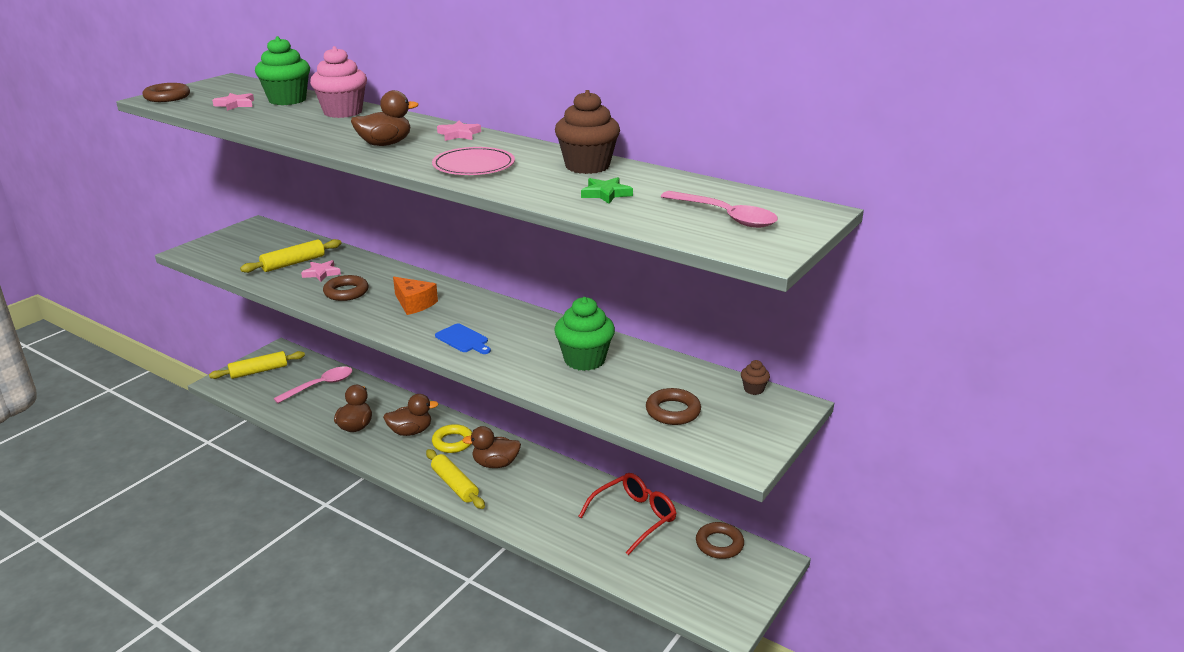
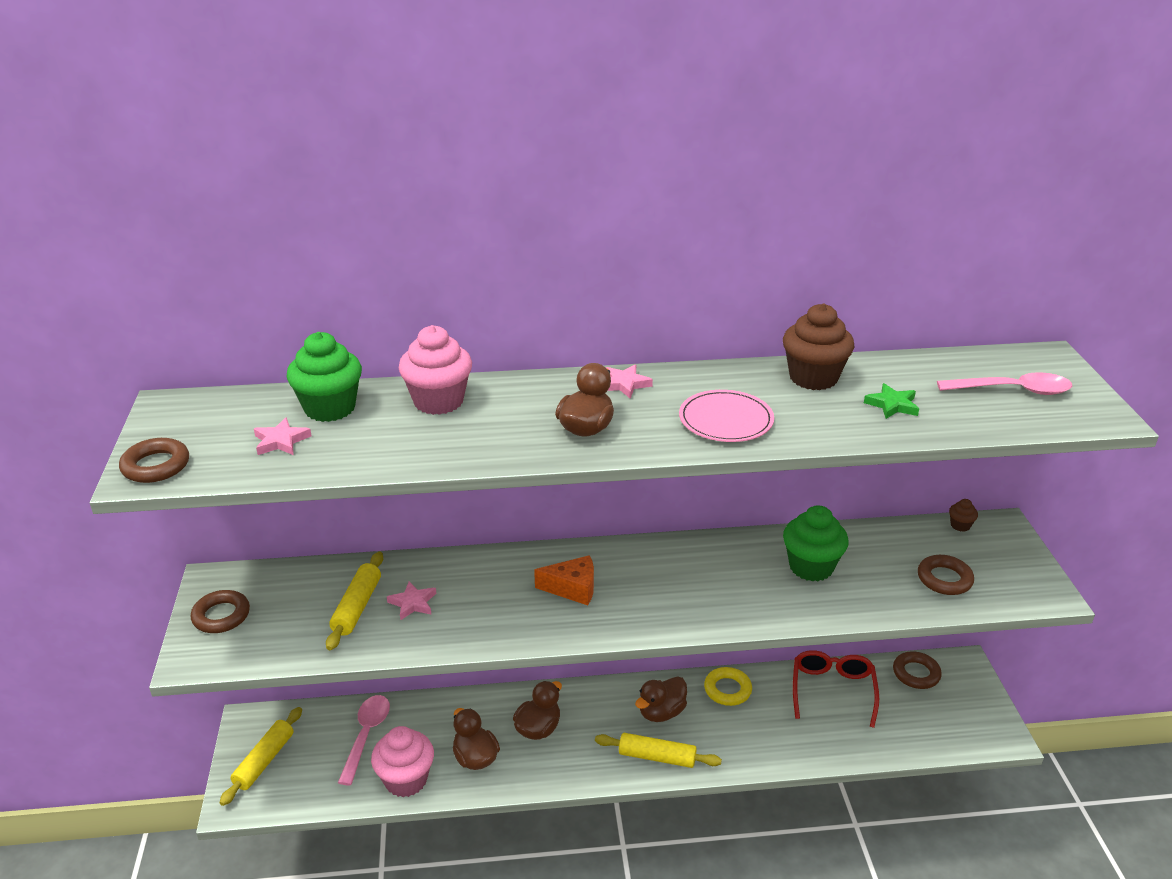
camera: 40 degrees left, 5 degrees up
(307, 416) = (406, 780): none -> pink cupcake
(346, 292) = (481, 612): brown ring -> brown ring (221, 616)
(453, 442) = (593, 714): yellow ring -> yellow ring (727, 690)
(463, 339) = (684, 603): blue cutting board -> none

